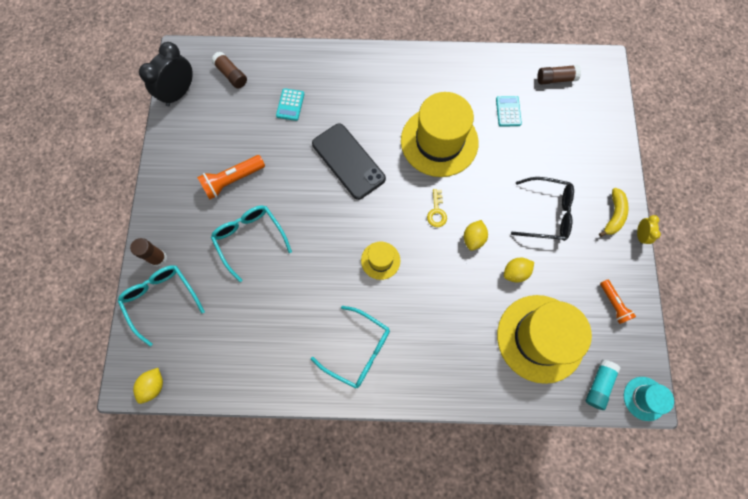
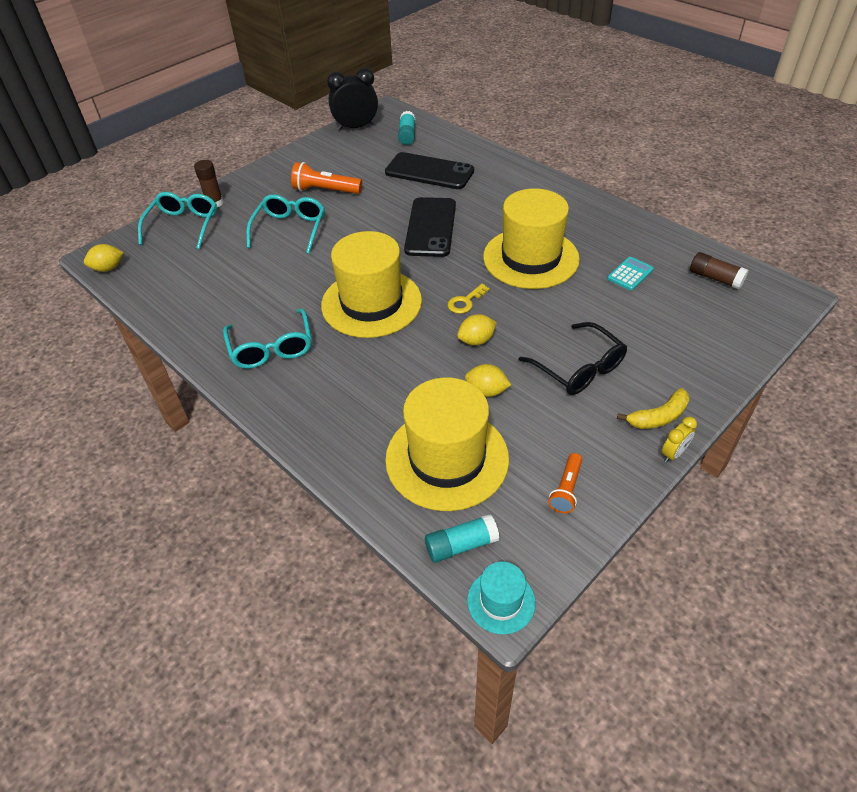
camera: 45 degrees right, 25 degrees down
(231, 75) = (407, 135): brown glue stick -> turquoise glue stick
(290, 105) = (429, 172): turquoise calculator -> black phone
(380, 260) = (371, 303): yellow hat -> yellow hat, size x2.12

